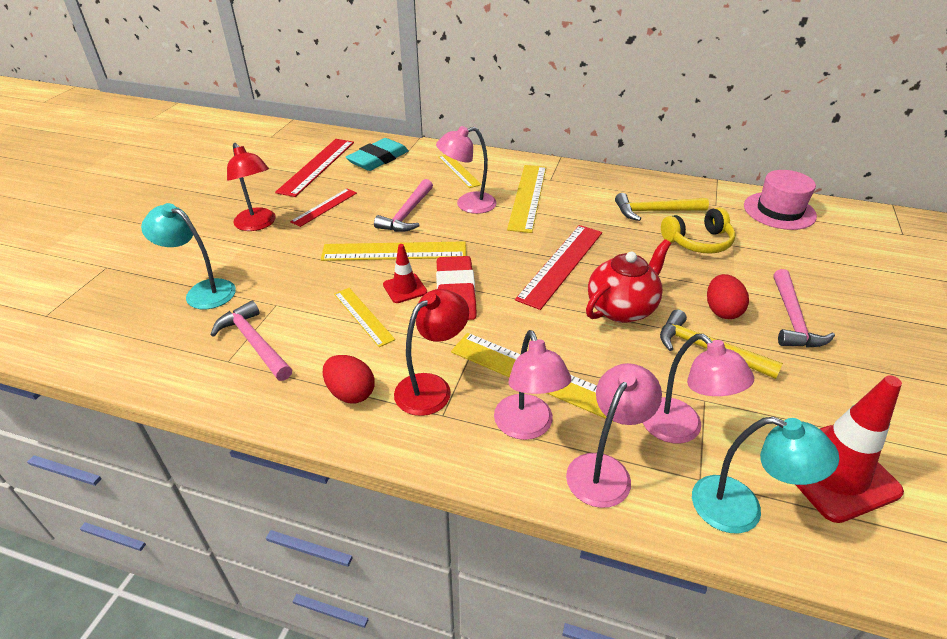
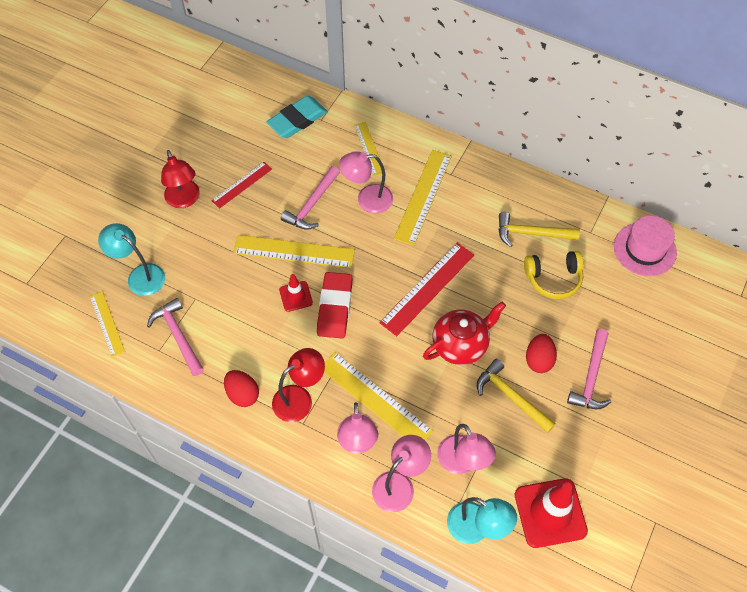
camera: 10 degrees right, 20 degrees up
(317, 166) = (240, 124): red ruler -> none
(363, 316) = (260, 321): yellow ruler -> yellow ruler (107, 324)

